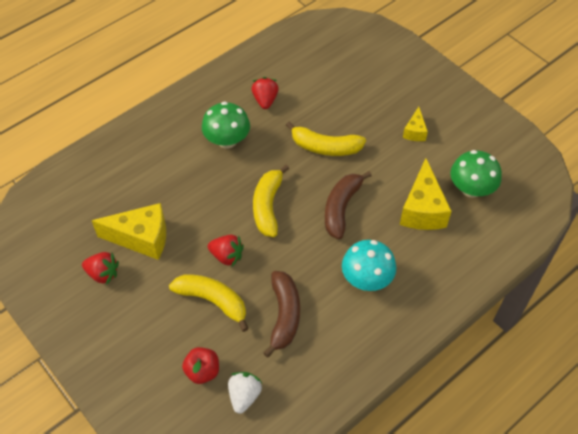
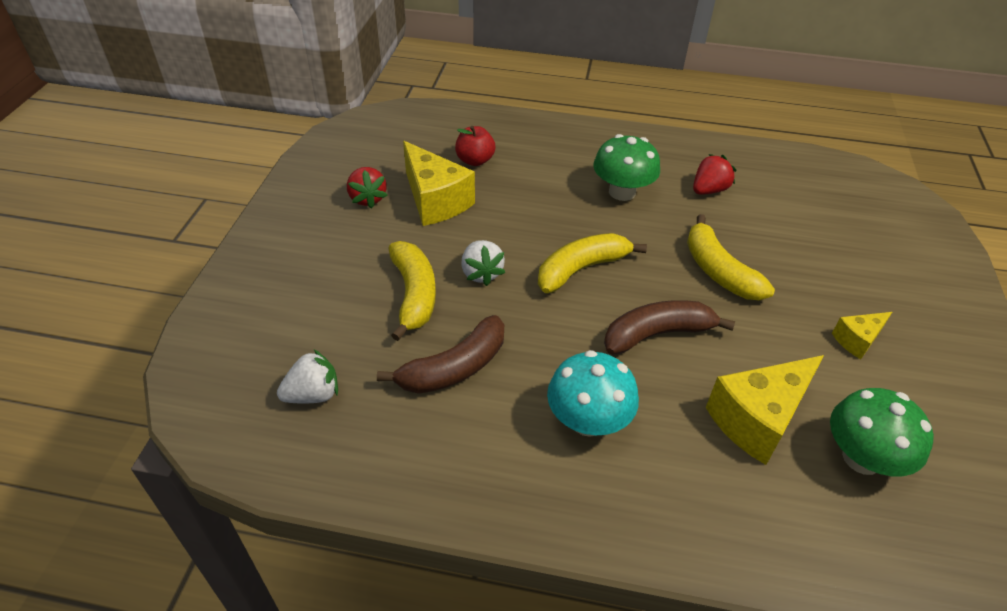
camera: 50 degrees right, 10 degrees down
(202, 371) = (316, 338): red apple -> red apple (475, 160)
(227, 256) = (481, 273): red strawberry -> white strawberry

